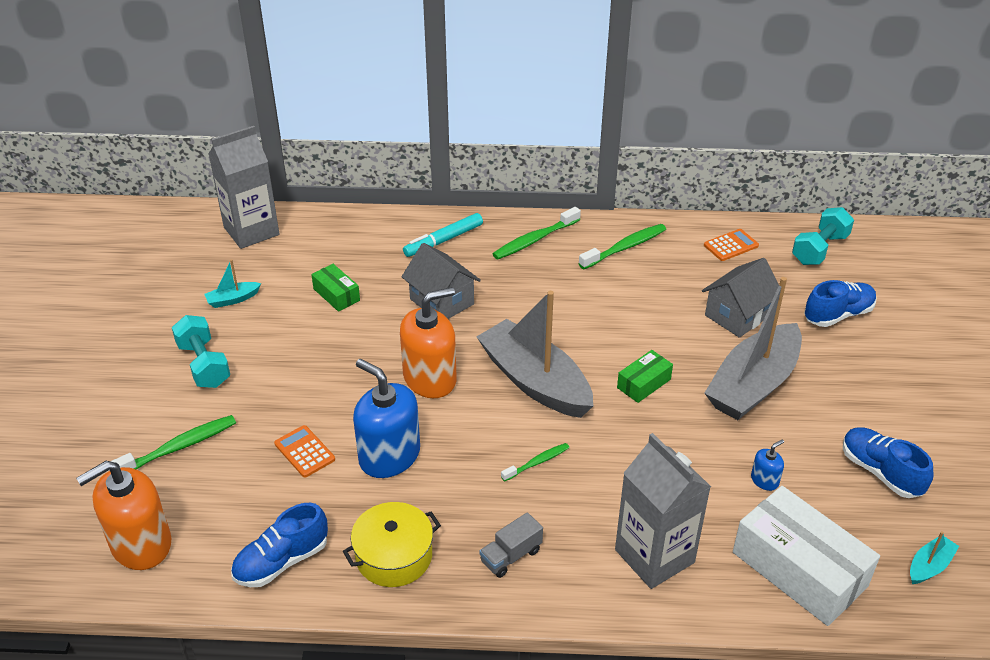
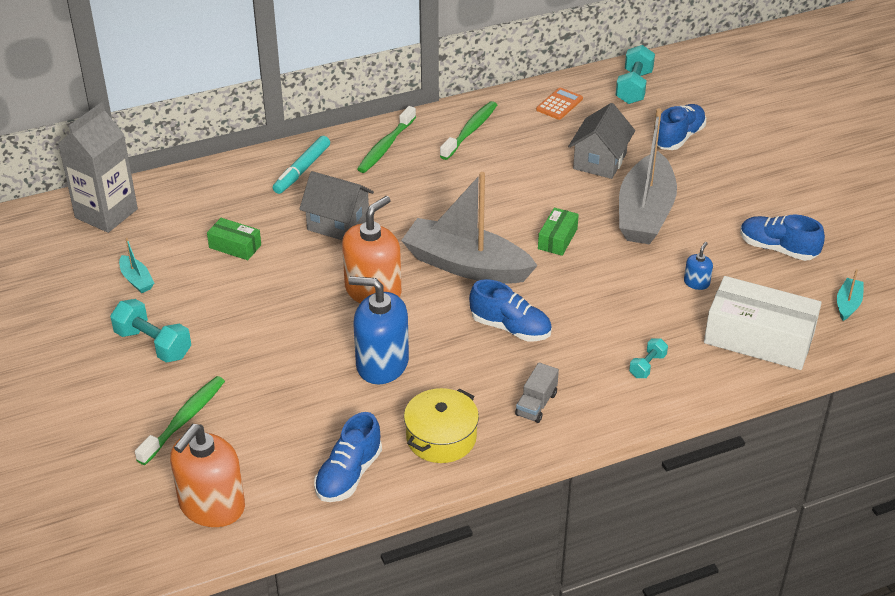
camera: 25 degrees left, 0 degrees up
(233, 299) = (136, 280): turquoise boat -> turquoise boat turned 75 degrees counterclockwise
(304, 452) = (304, 385): orange calculator -> none
(537, 462) = (510, 328): green toothbrush -> blue shoe
(654, 556) = (647, 366): grey carton -> turquoise dumbbell

